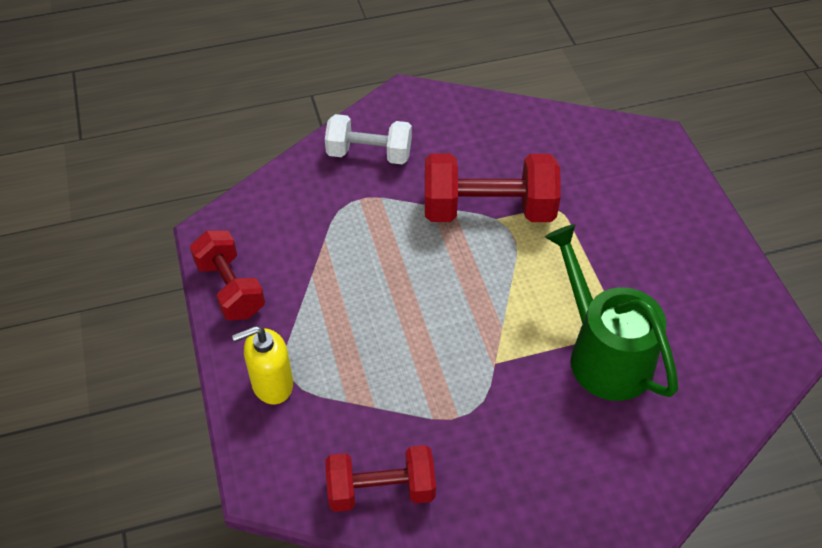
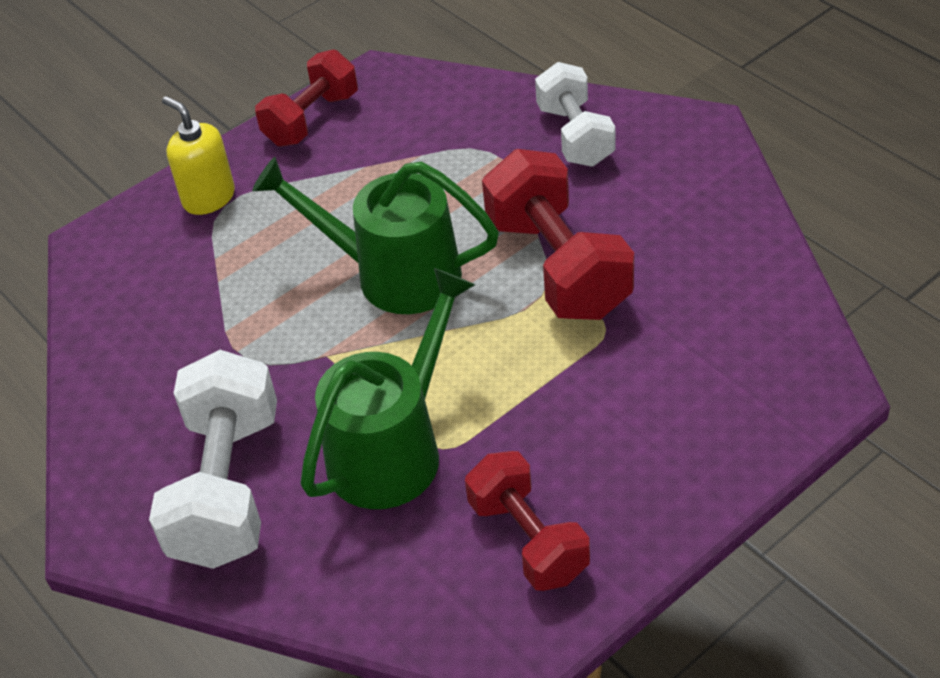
camera: 70 degrees right, 5 degrees down
(381, 490) = (120, 325): red dumbbell -> red dumbbell (528, 539)
(438, 298) = (393, 274): none -> green watering can
(592, 464) = (227, 488): none -> white dumbbell

